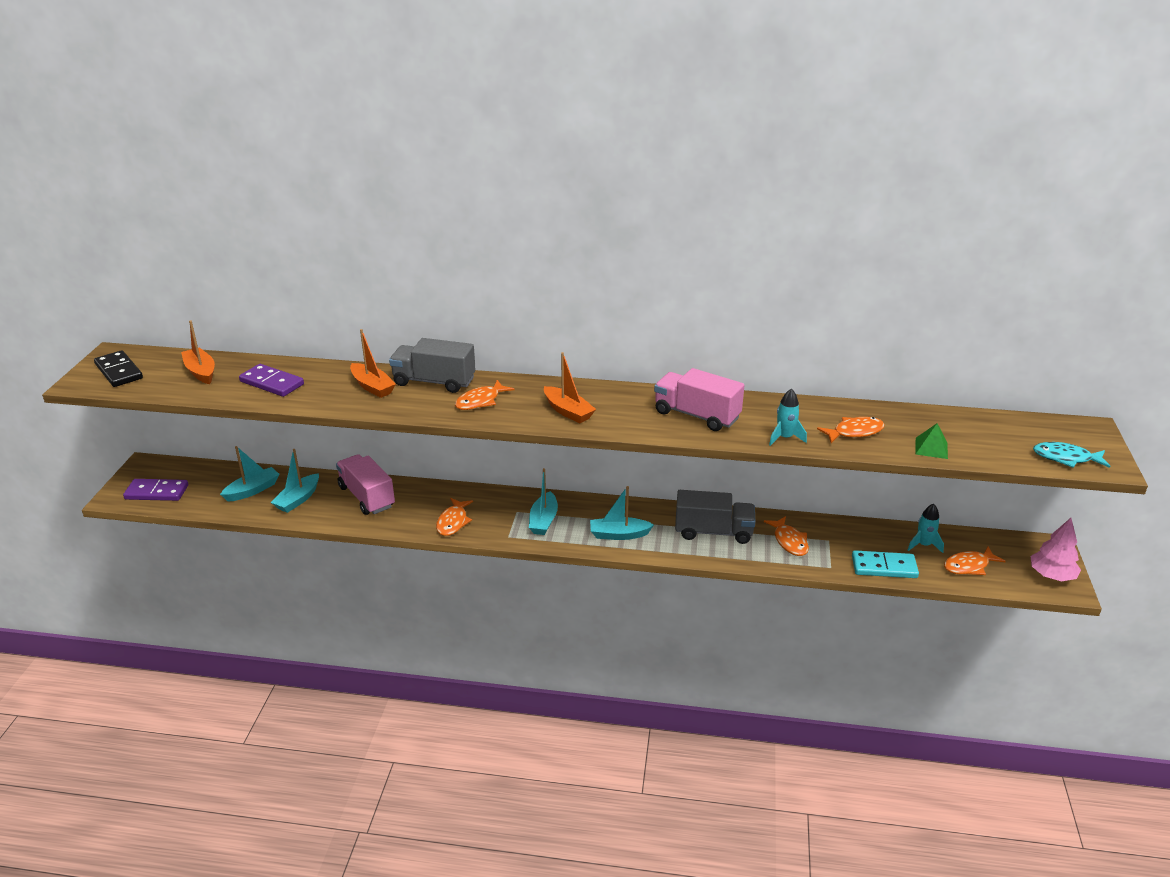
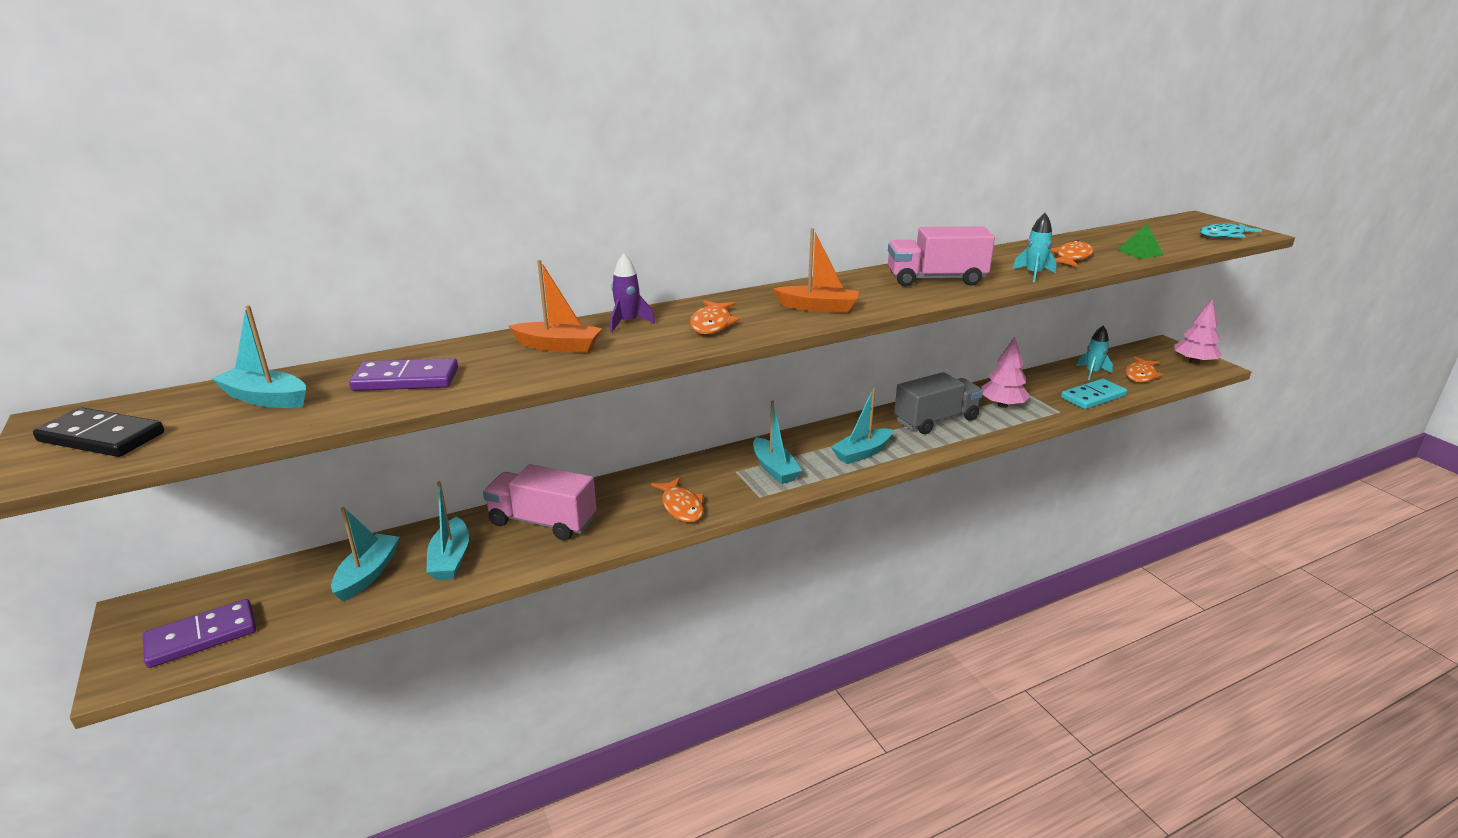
camera: 35 degrees left, 5 degrees down
(201, 372) = (266, 399): orange boat -> turquoise boat
(434, 382) = (627, 323): grey truck -> purple rocket
(789, 541) = (1002, 405): orange fish -> pink tree

